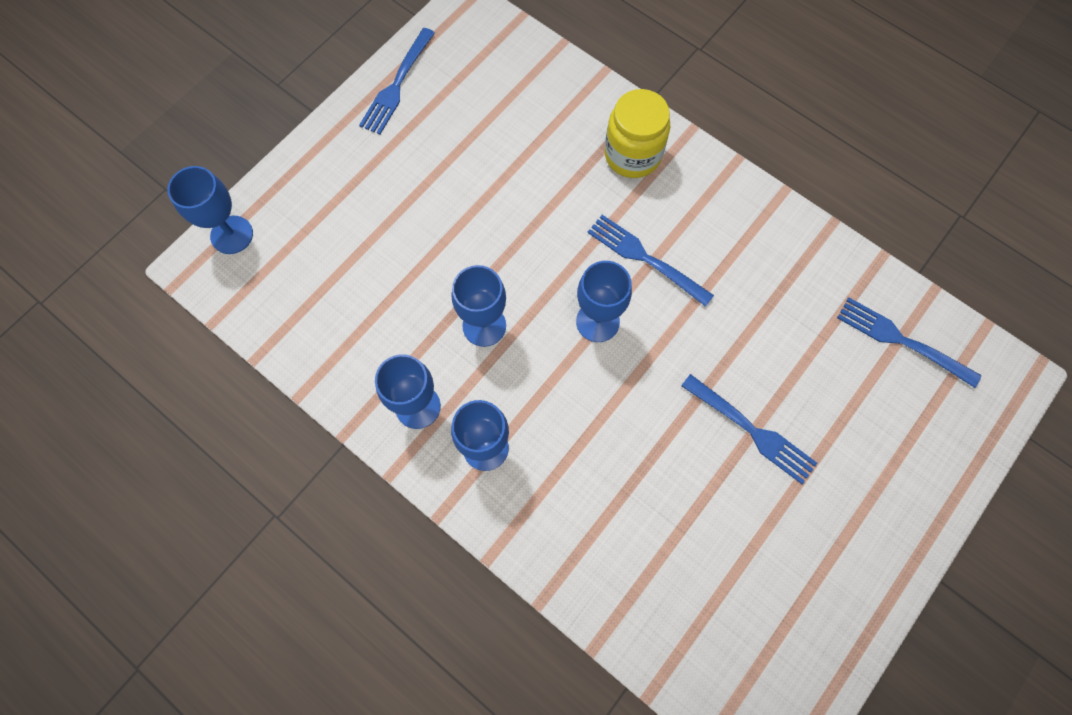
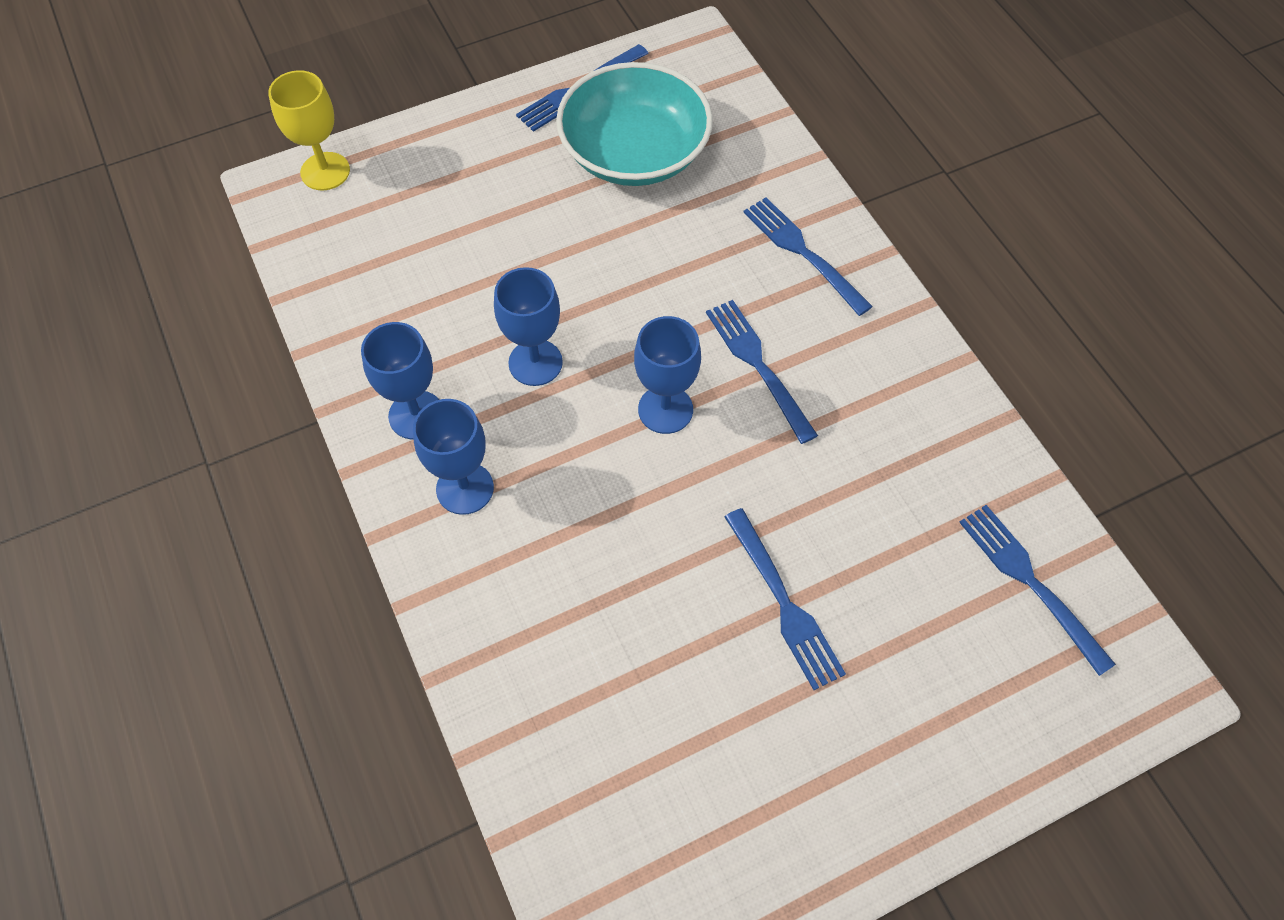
camera: 25 degrees right, 10 degrees down
(232, 235) = (325, 171): blue goblet -> yellow goblet
(467, 122) = (634, 153): none -> turquoise bowl
(632, 155) = (803, 252): yellow jar -> blue fork

